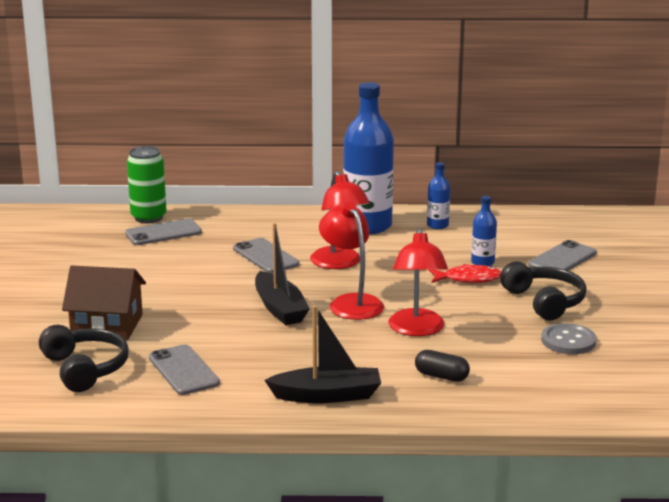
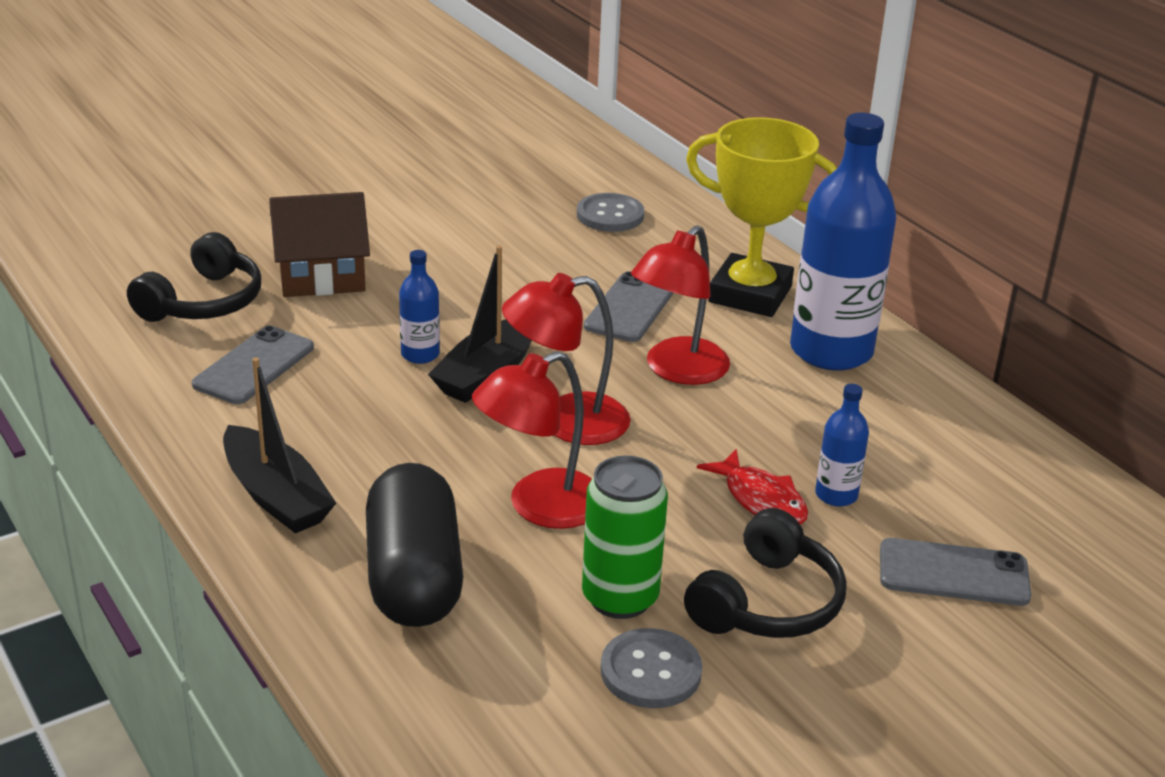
camera: 55 degrees right, 10 degrees up
(107, 326) = (321, 274): brown house -> brown house turned 75 degrees counterclockwise
(148, 217) = (642, 189): green can -> green can (620, 598)
(163, 233) = (610, 215): grey phone -> grey button
(293, 226) = (750, 294): none -> yellow trophy
(351, 302) = (566, 422): red lamp -> red lamp turned 135 degrees counterclockwise
(437, 225) = (916, 409): blue bottle -> blue bottle (420, 354)
(441, 376) = (414, 577): black capsule -> black capsule, size x2.13

